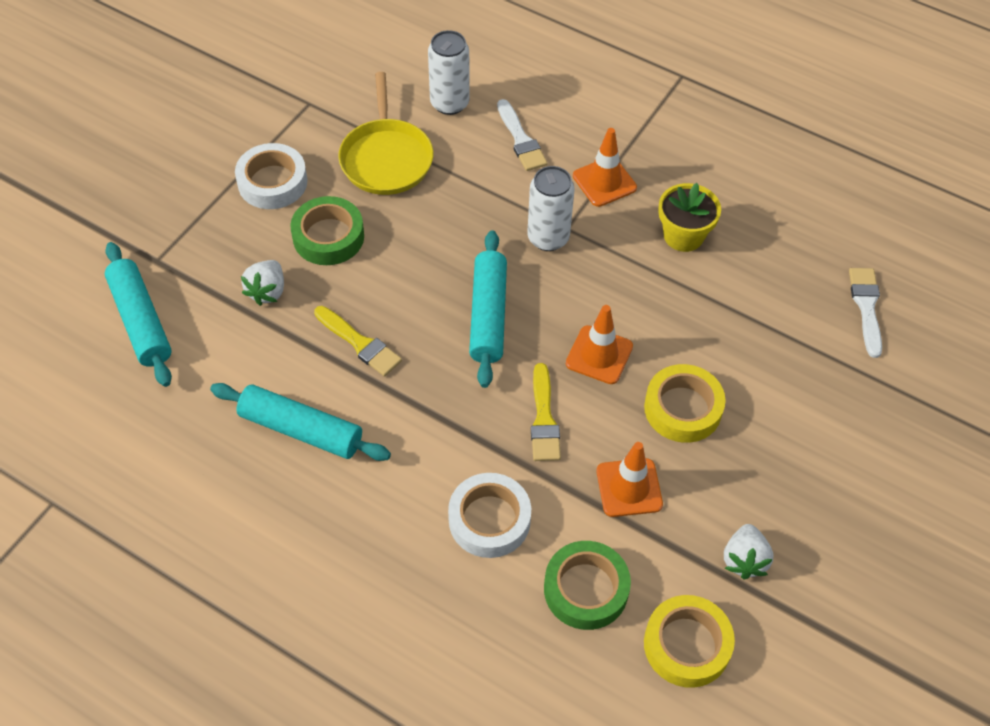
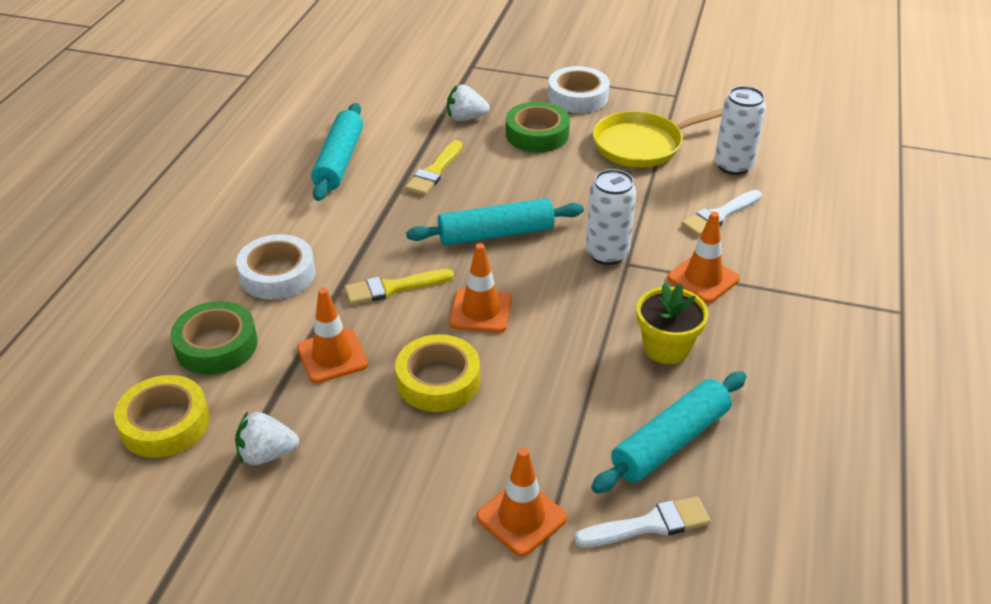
camera: 75 degrees right, 15 degrees down
(141, 321) = (412, 72): turquoise rolling pin -> turquoise rolling pin (670, 441)
(846, 385) = (521, 517): none -> orange traffic cone

